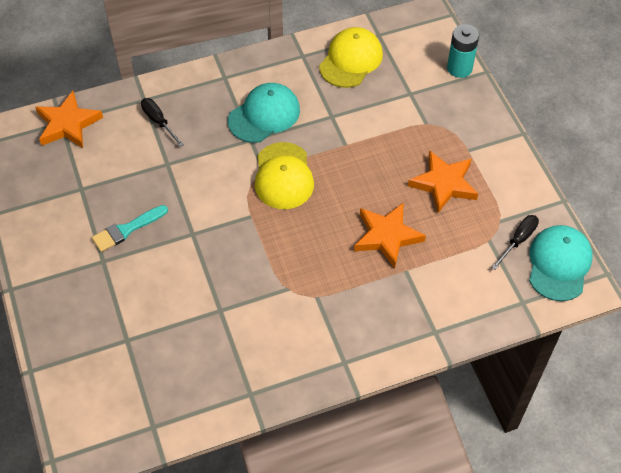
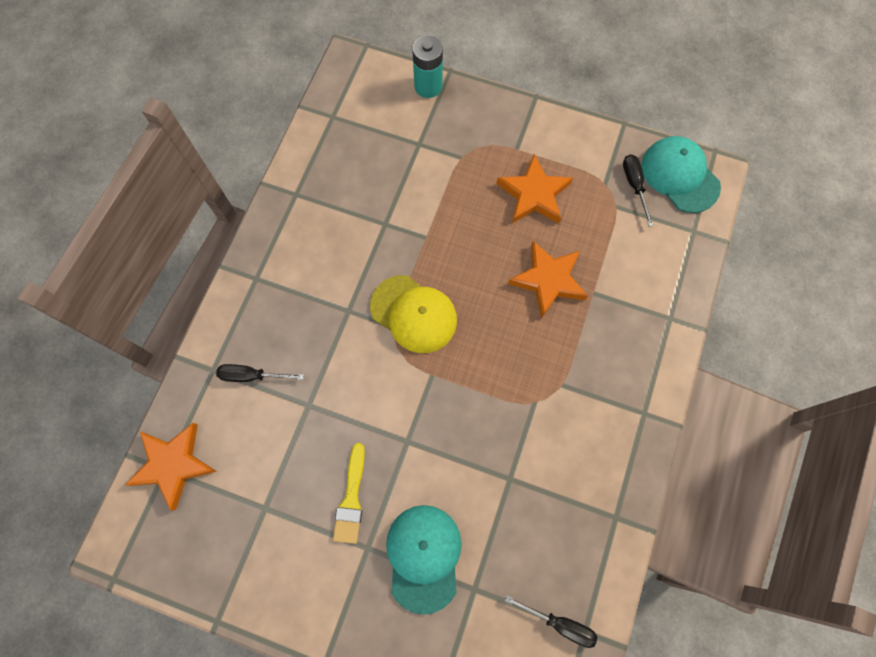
camera: 50 degrees left, 15 degrees up
(127, 230) = (351, 499): turquoise brush -> yellow brush
(146, 407) = (559, 623): none -> black screwdriver
(264, 115) = (332, 278): turquoise cap -> turquoise cap (424, 557)
(351, 60) = (339, 160): yellow cap -> none

